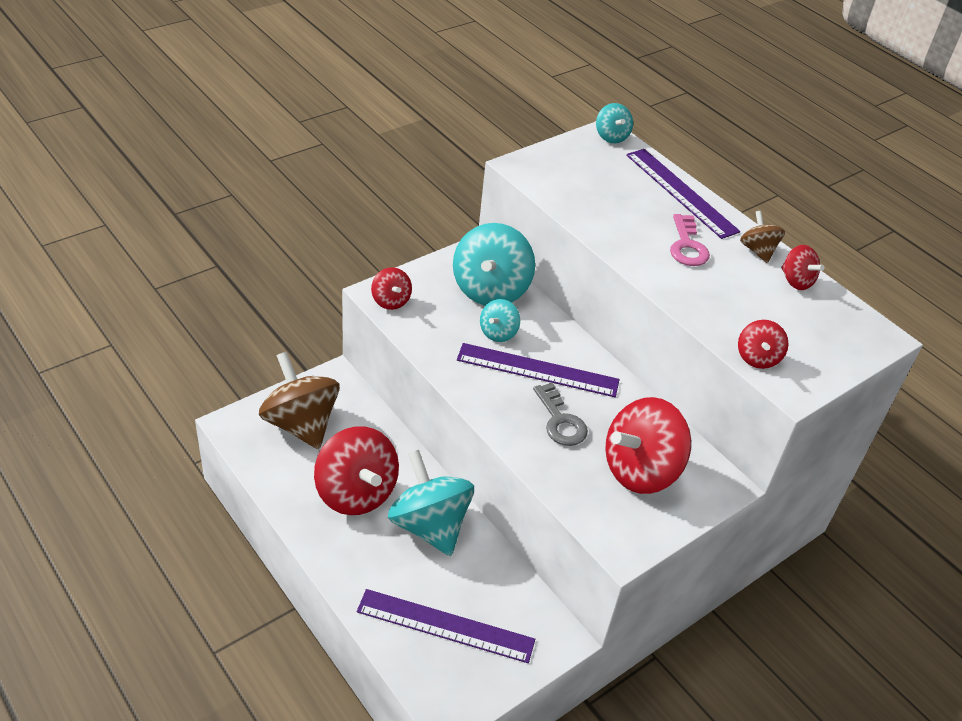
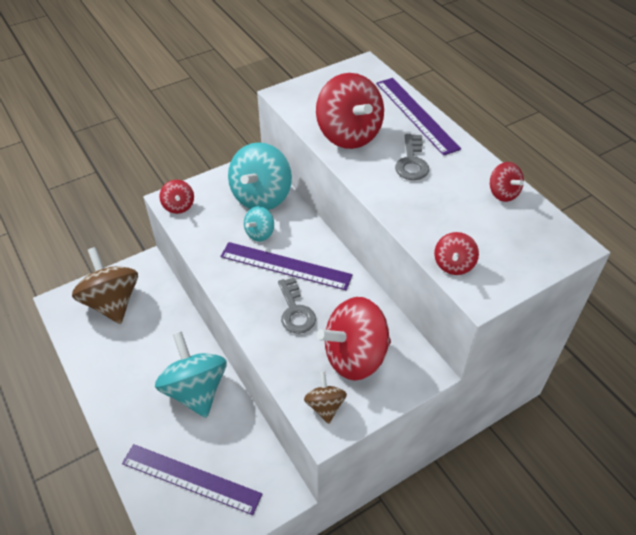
camera: 10 degrees right, 5 degrees up
(356, 493) = (143, 361): red spinning top -> red spinning top (348, 135)
(611, 137) = (367, 68): turquoise spinning top -> none
(687, 246) = (412, 162): pink key -> grey key
(757, 250) = (473, 166): brown spinning top -> brown spinning top (325, 406)

